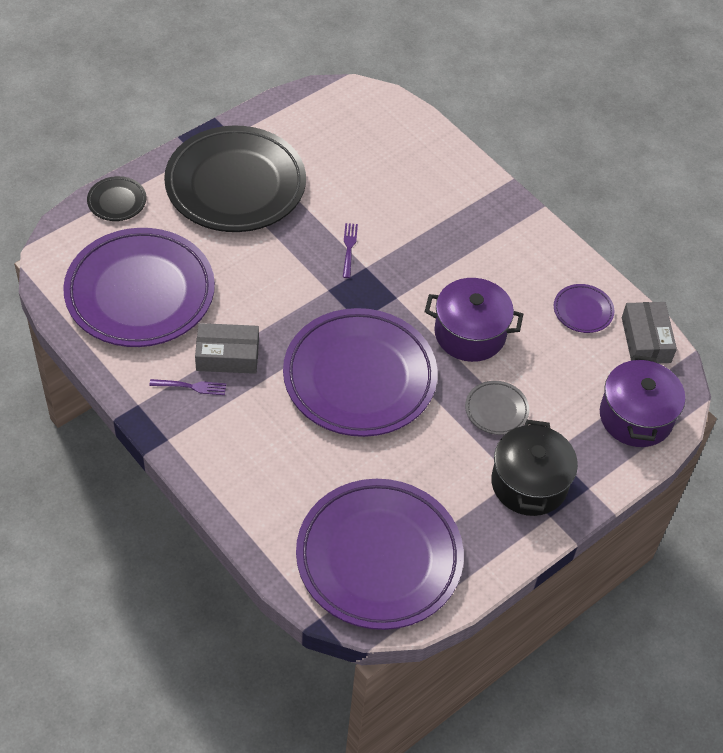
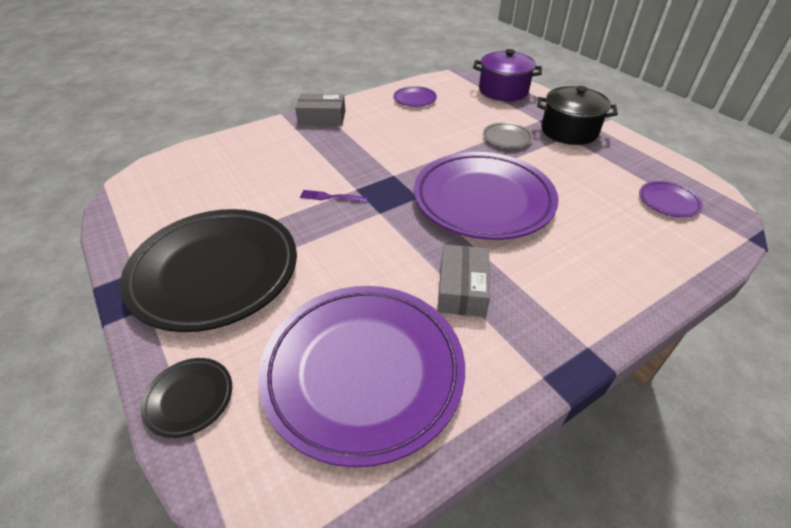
camera: 80 degrees left, 10 degrees down
(190, 386) = (509, 322): purple fork -> none
(379, 558) = (668, 202): purple plate -> purple plate, size x0.41
(470, 333) = (434, 143): purple pot -> none
(646, 340) = (440, 82): grey box -> grey box (322, 118)

